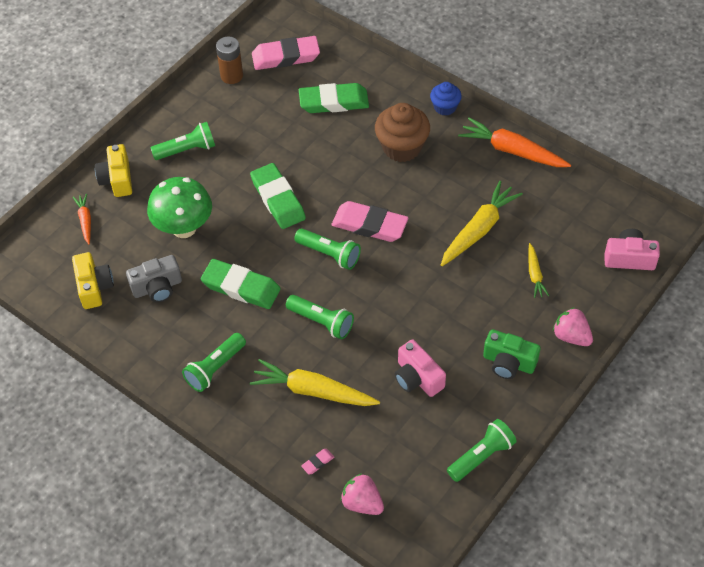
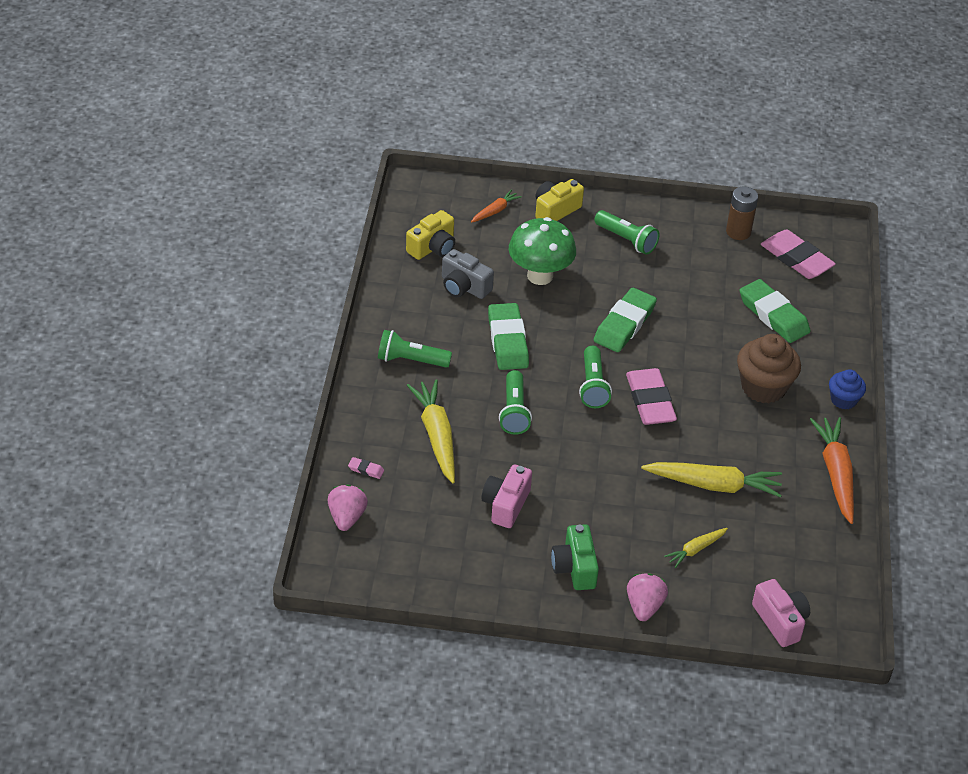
camera: 55 degrees right, 10 degrees down
(481, 456) = (455, 586): green flashlight -> none

